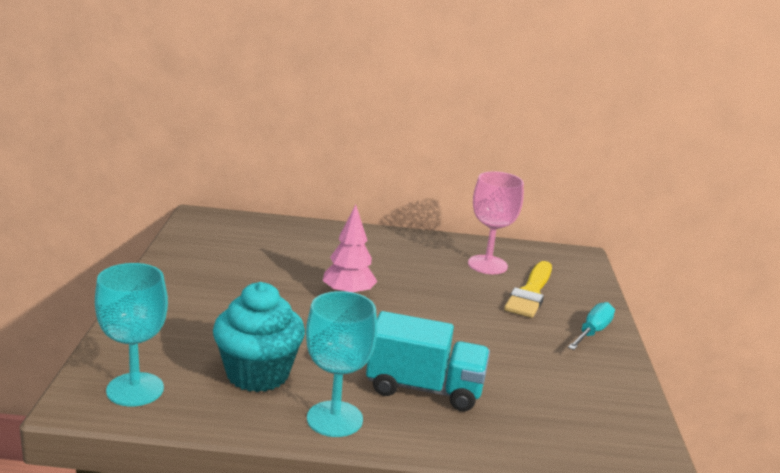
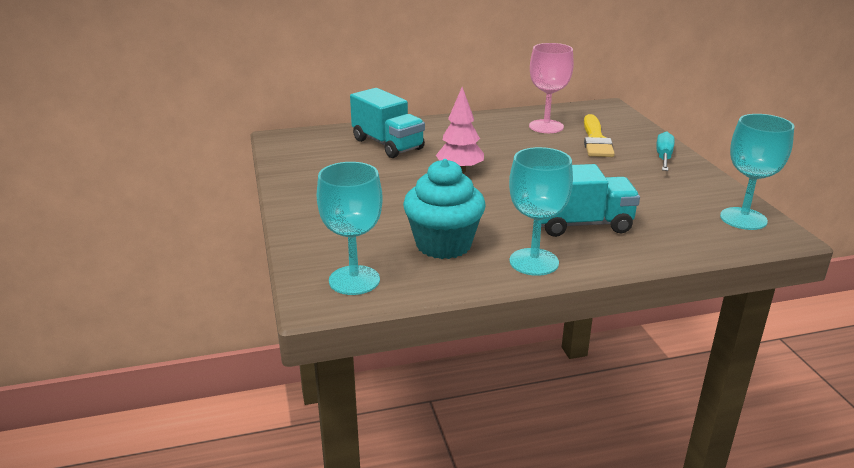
camera: 15 degrees left, 5 degrees up
(299, 248) = (387, 144): none -> turquoise truck
(622, 431) = (743, 219): none -> turquoise goblet

